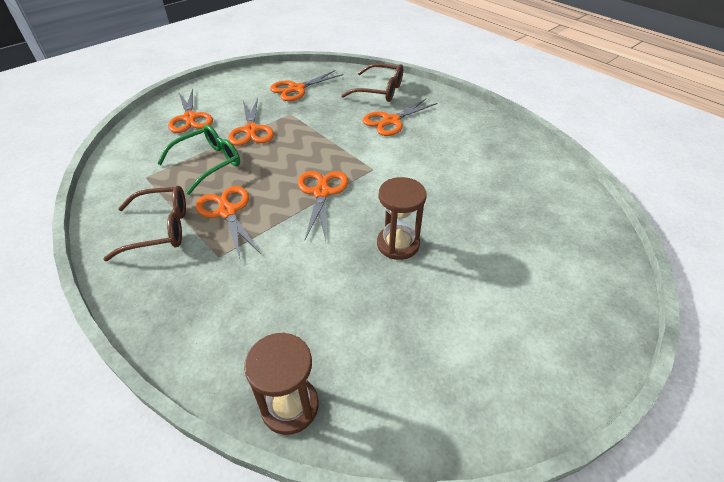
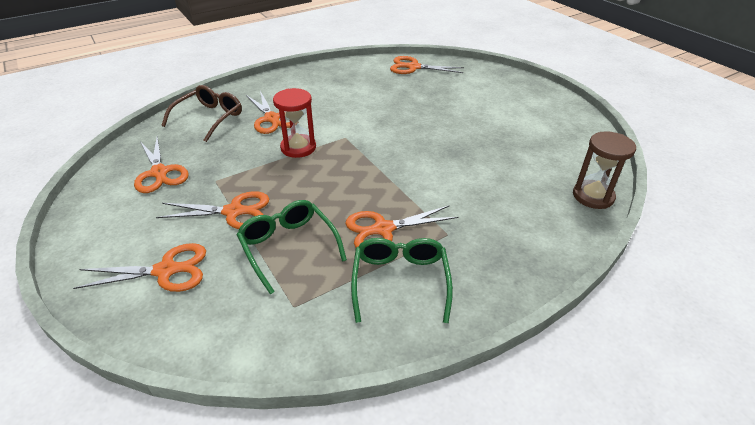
camera: 80 degrees left, 5 degrees down
(160, 229) = (400, 281): brown glasses -> green glasses
(321, 193) = (370, 168): orange scissors -> orange scissors (413, 67)
(346, 144) = (298, 148): none -> red hourglass
(398, 244) = (444, 136): brown hourglass -> none

